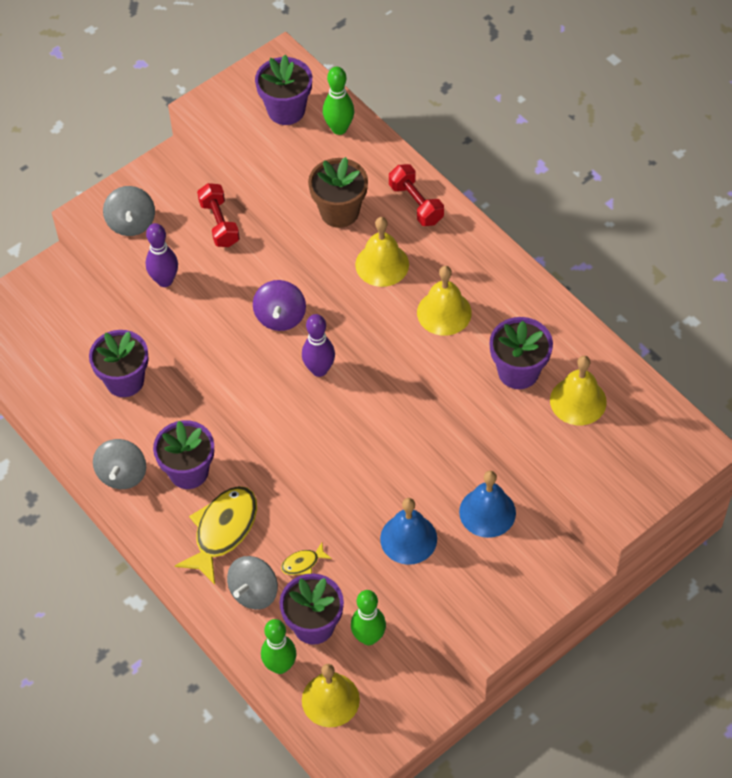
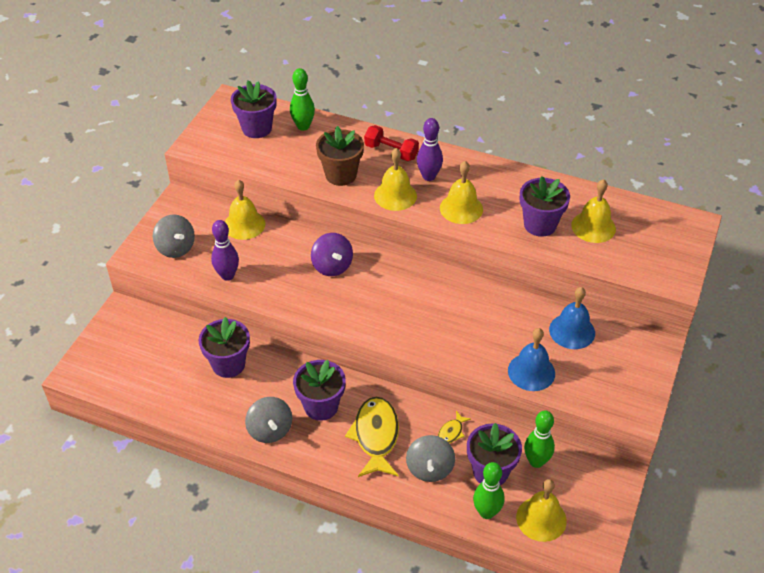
camera: 30 degrees left, 10 degrees down
(219, 223) = (244, 224): red dumbbell -> yellow bell
(319, 370) = (385, 289): purple bowling pin -> purple bowling pin (429, 176)

